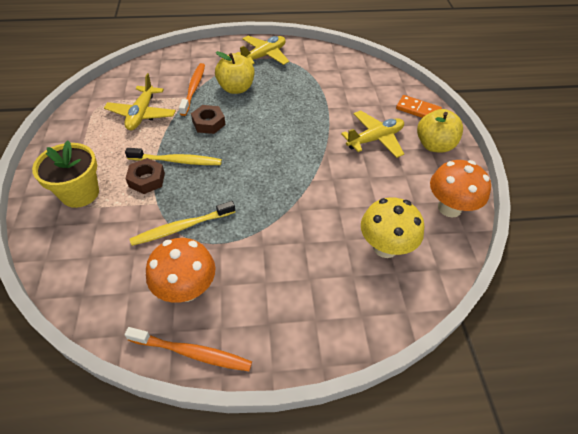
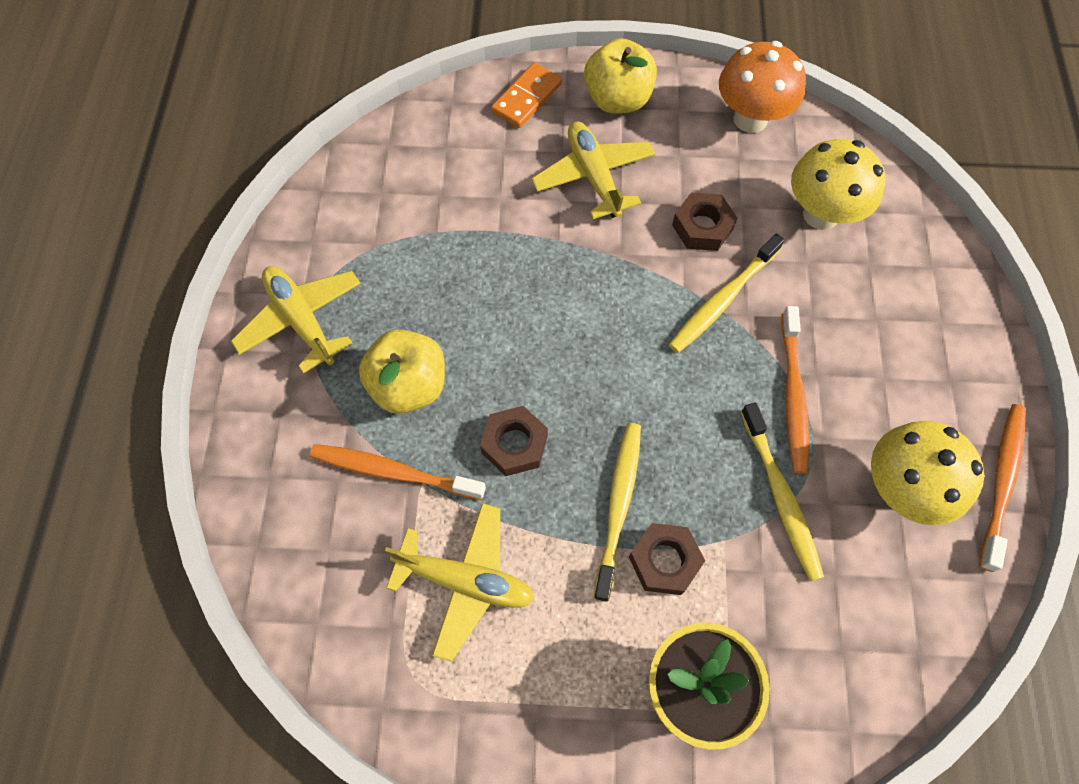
camera: 80 degrees left, 15 degrees up
(186, 289) = (901, 489): orange mushroom -> yellow mushroom
(247, 233) = (793, 395): none -> orange toothbrush
(306, 198) = (722, 300): none -> yellow toothbrush
(355, 187) = (702, 227): none -> brown nut

